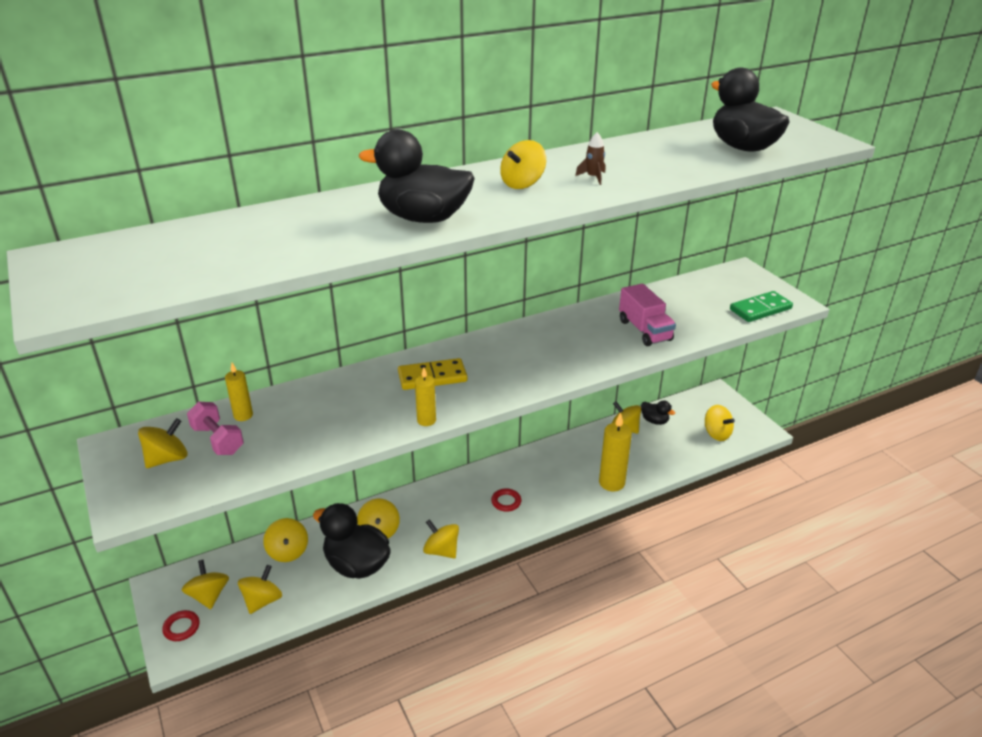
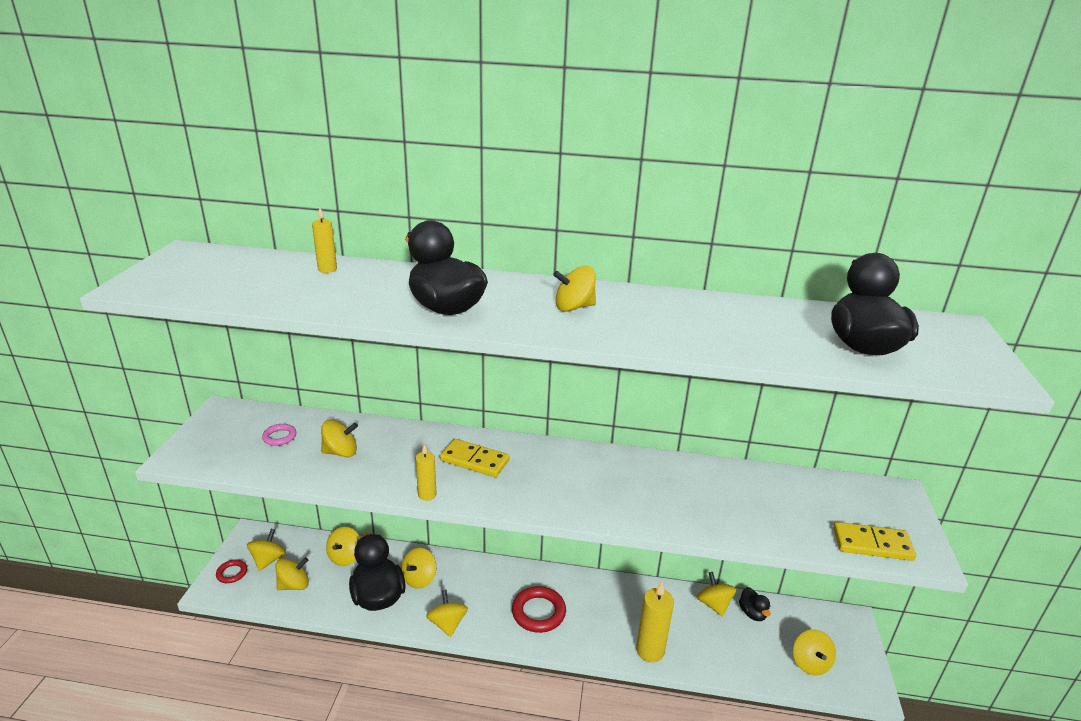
camera: 35 degrees right, 5 degrees down
(167, 459) = (237, 435): yellow spinning top -> yellow spinning top (340, 452)
(218, 440) = (279, 437): pink dumbbell -> pink ring
(243, 415) = (315, 426): yellow candle -> yellow candle (327, 269)
(506, 502) = (538, 612): red ring -> red ring, size x1.77
(593, 177) = (648, 323): brown rocket -> none
(644, 330) = (712, 507): pink truck -> none
(760, 309) = (872, 544): green domino -> yellow domino

